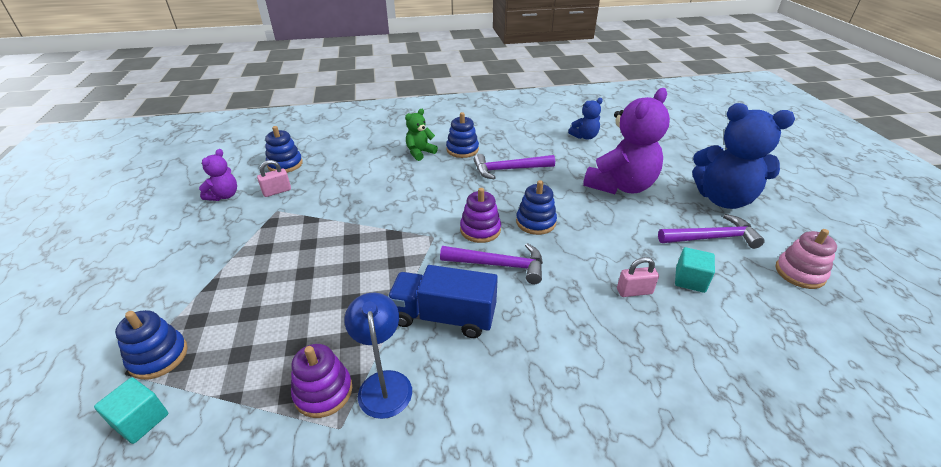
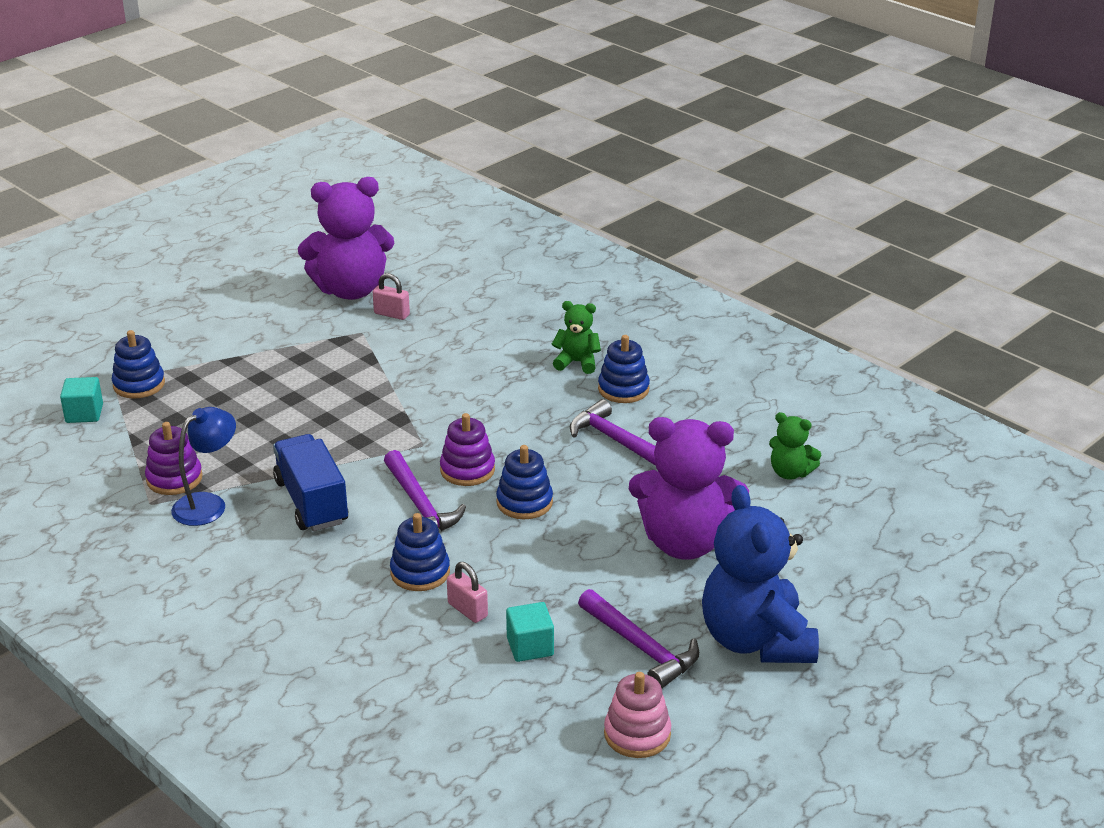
camera: 55 degrees right, 5 degrees down
(224, 196) = (351, 290): purple teddy bear -> purple teddy bear, size x2.07
(285, 164) = (444, 291): blue stacking toy -> blue stacking toy (420, 572)
(584, 136) = (790, 473): blue teddy bear -> green teddy bear

